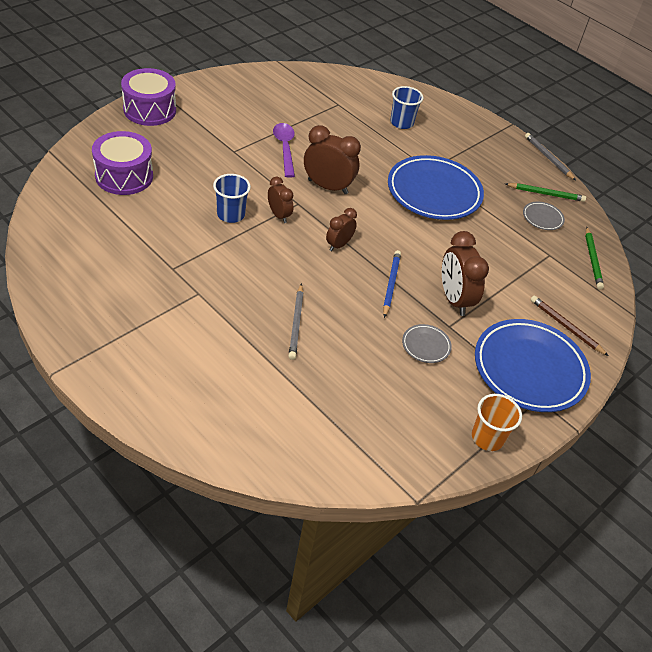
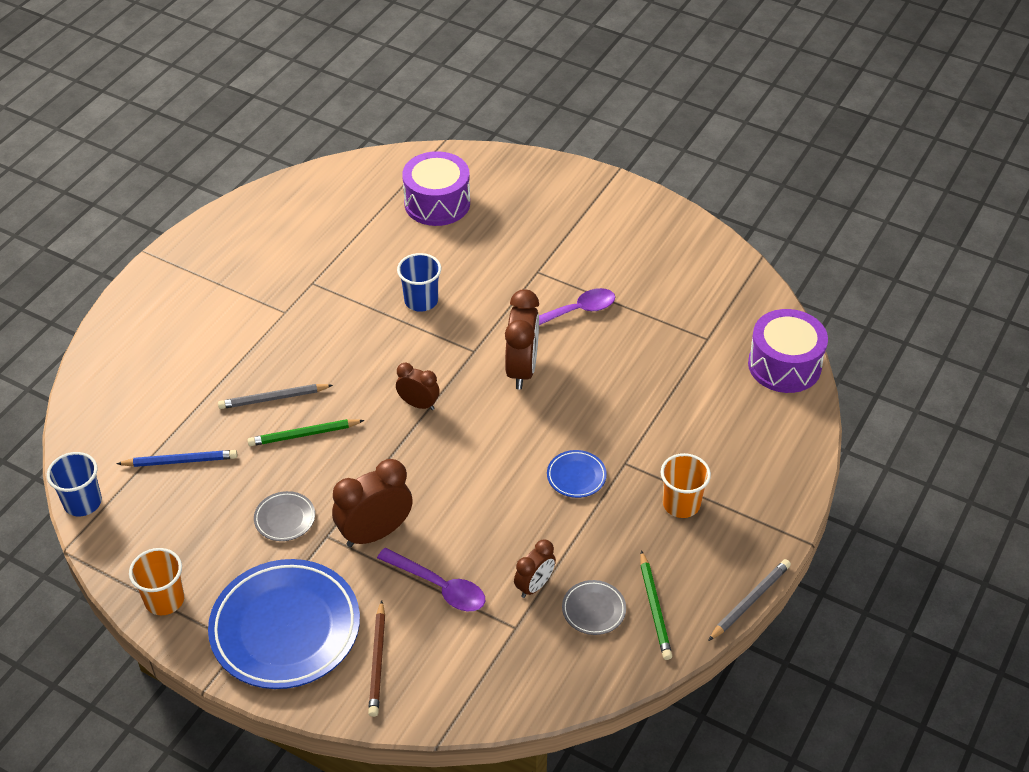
camera: 80 degrees right, 0 degrees up
(150, 110) = (568, 183): purple drum -> purple drum (784, 365)
(279, 215) = (442, 340): brown clock -> brown clock (534, 586)
(391, 284) = (373, 466): blue pencil -> blue pencil (180, 461)
(401, 123) = (713, 412): blue cup -> blue cup (83, 502)
(434, 192) = (576, 476): blue plate -> blue plate, size x0.43
(470, 158) = (681, 504): none -> orange cup
(509, 280) = (439, 587): none -> purple spoon
(566, 327) = (377, 661): brown pencil -> brown pencil turned 150 degrees clockwise
(592, 260) = (532, 683): green pencil -> green pencil (304, 435)

